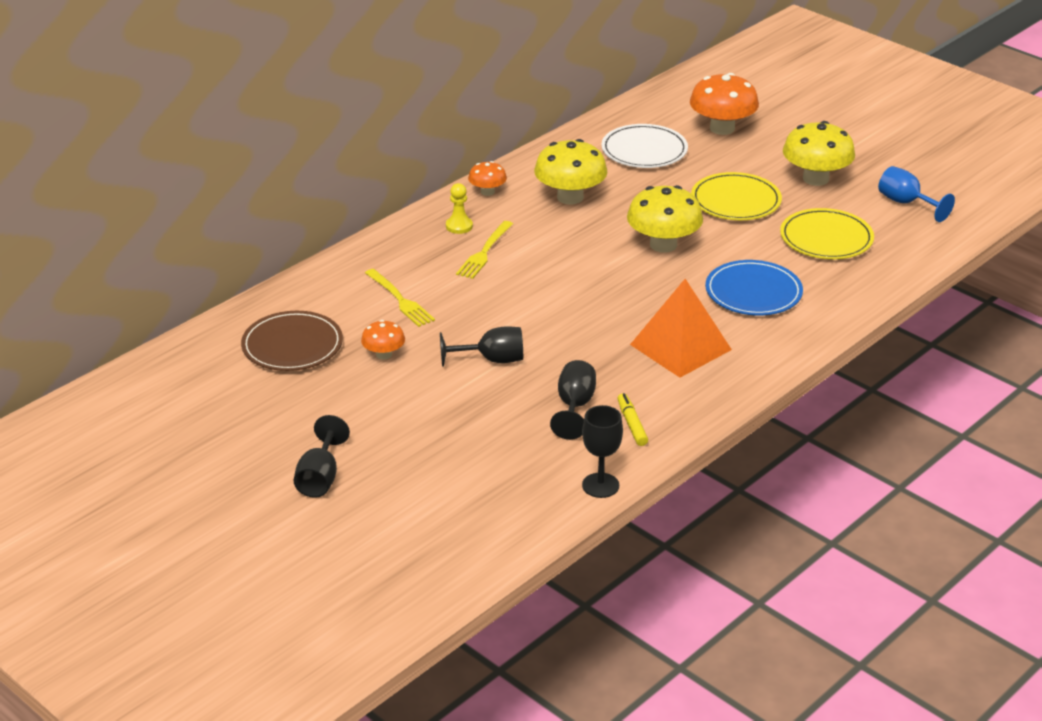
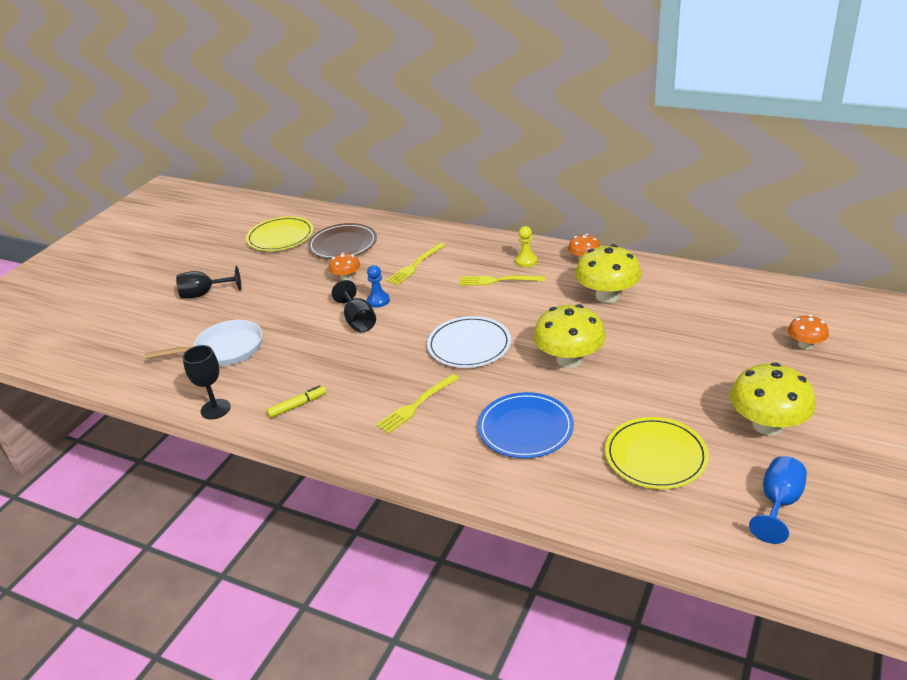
camera: 75 degrees right, 0 degrees up
(459, 339) = (378, 301): none -> blue pawn
(477, 469) = (224, 349): none -> white pan
(574, 407) = (312, 372): black goblet -> none
(644, 150) = (719, 312): white plate -> white plate (469, 345)
(680, 347) = (416, 405): orange pyramid -> yellow fork
(722, 128) = (805, 345): orange mushroom -> orange mushroom, size x0.53
(735, 201) = (677, 383): yellow plate -> yellow plate (280, 237)

